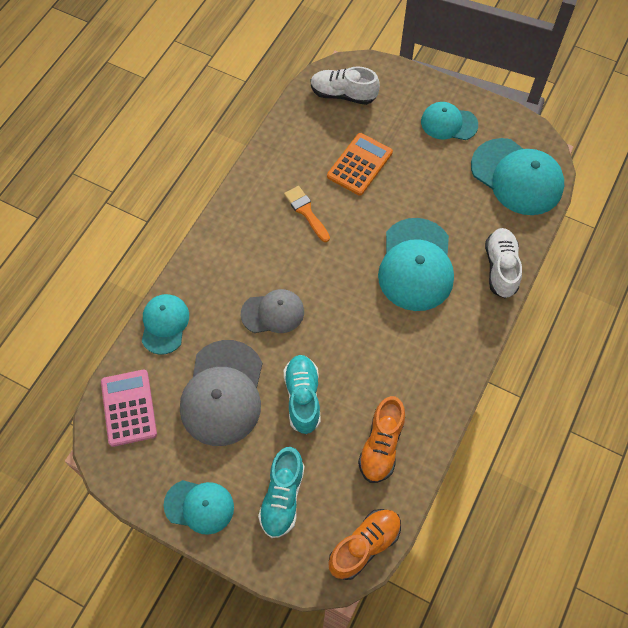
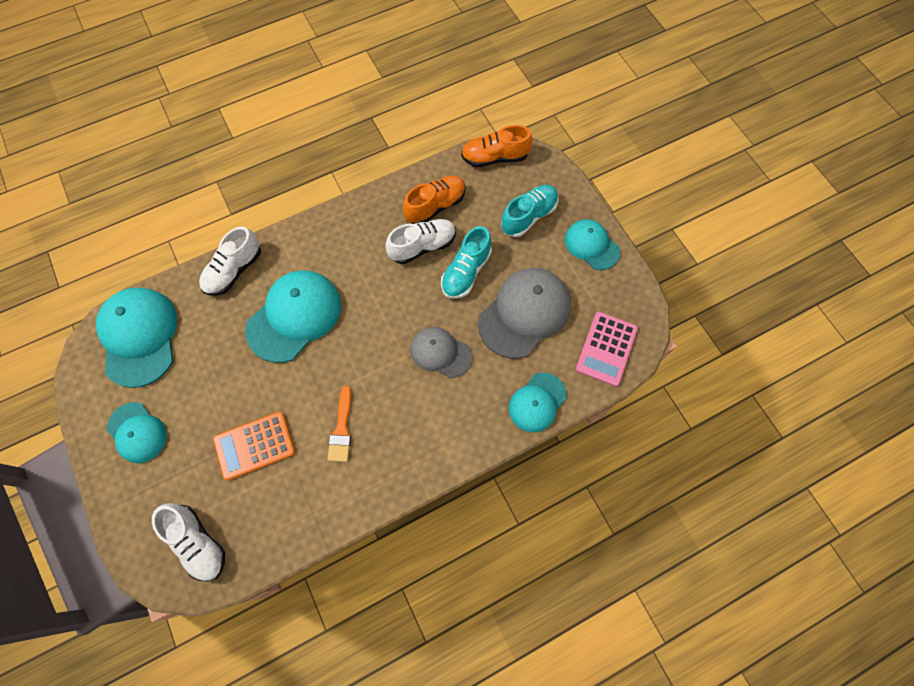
camera: 145 degrees left, 5 degrees up
(361, 396) = (422, 246): none -> white shoe

